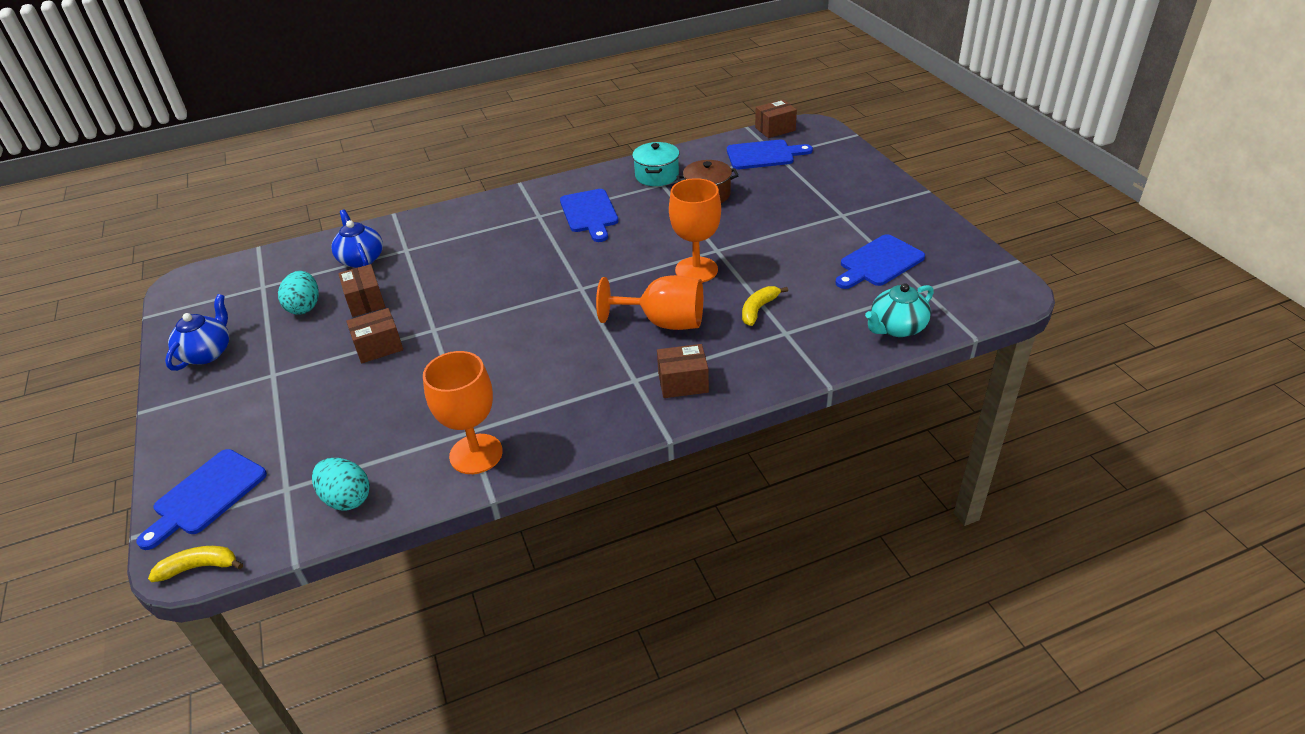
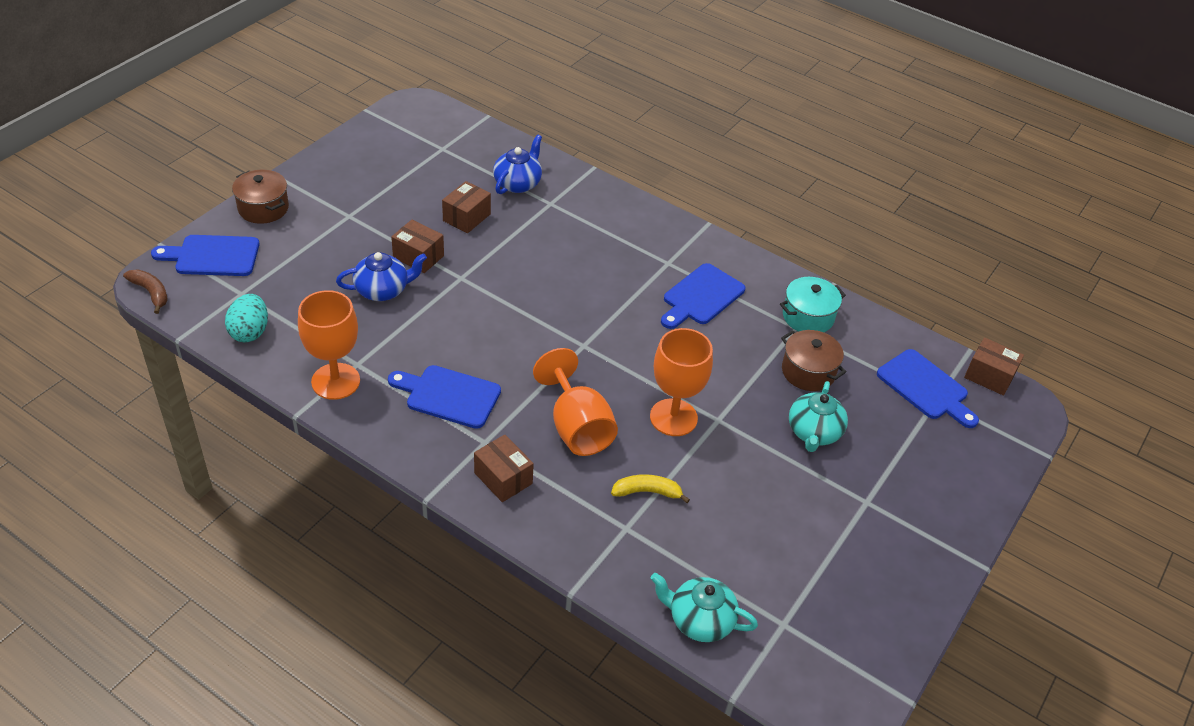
camera: 50 degrees right, 5 degrees up
(186, 433) = (263, 208): none -> brown pot
(199, 567) = (151, 293): yellow banana -> brown banana
(207, 353) = (349, 166): blue teapot -> blue teapot (383, 290)
(304, 307) = (435, 186): turquoise egg -> none
(764, 213) = (813, 433): none -> turquoise teapot
(879, 263) = (802, 566): blue cutting board -> blue cutting board (449, 396)

